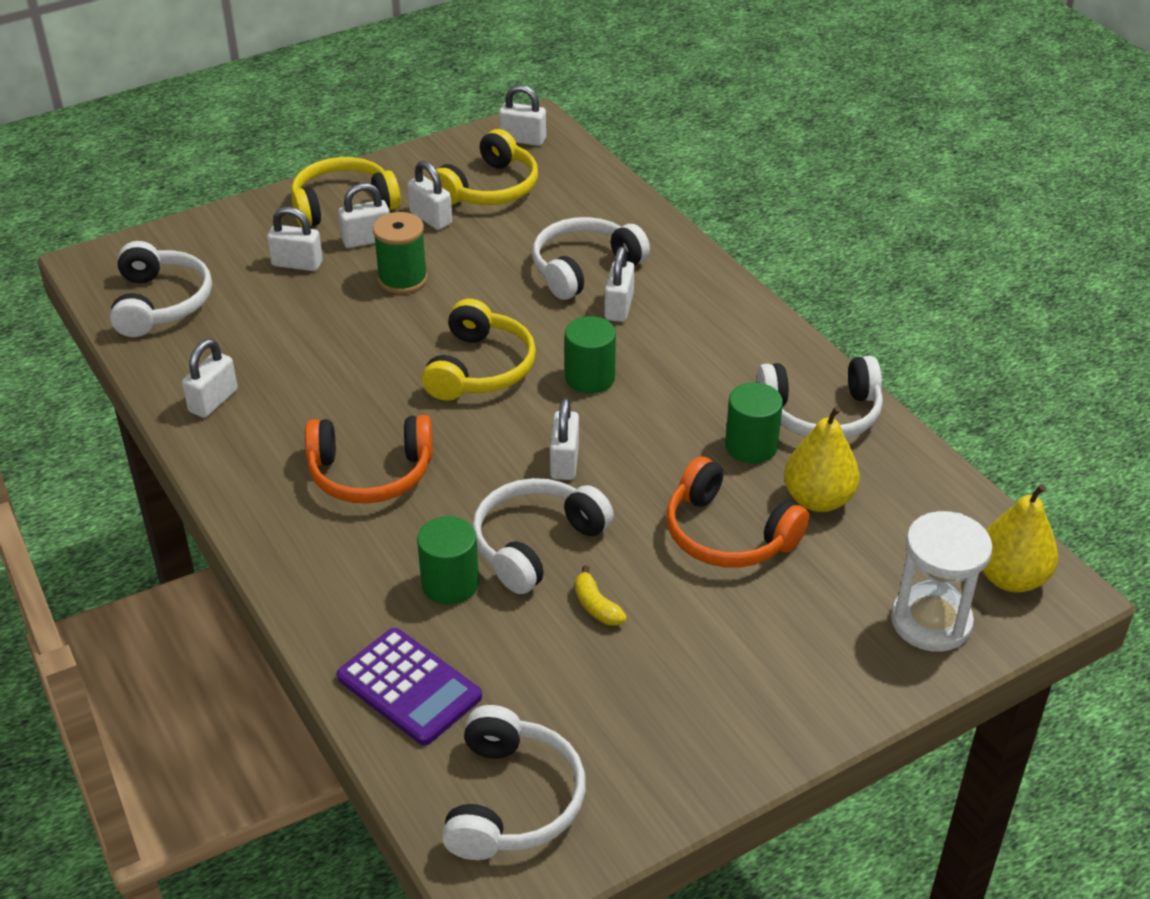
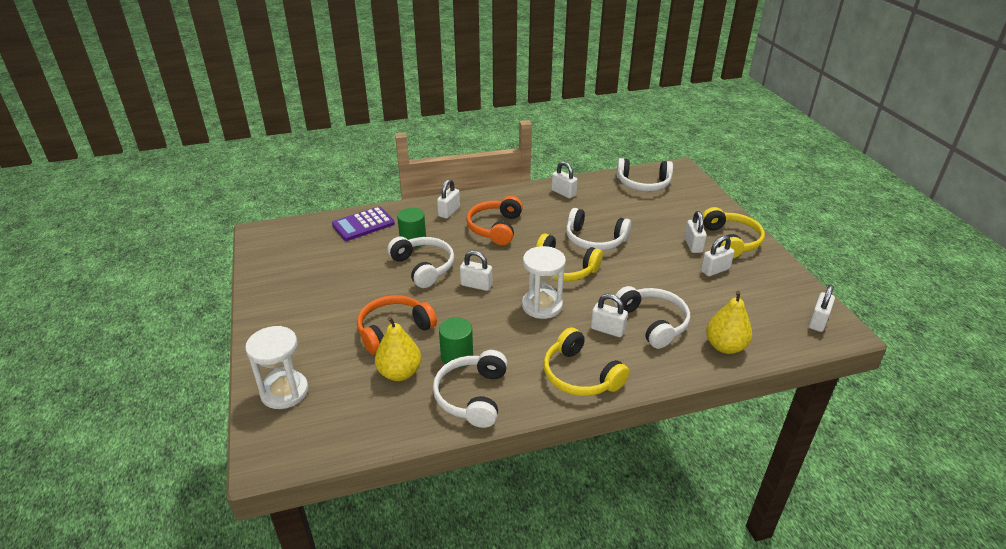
camera: 105 degrees right, 5 degrees down
(297, 264) = (671, 222): white padlock -> white padlock (449, 212)
(402, 279) = (651, 253): green spool -> none
(489, 188) = (750, 297): yellow headphones -> yellow headphones (580, 375)
(512, 800) = (290, 241): white headphones -> white headphones (594, 240)
(590, 378) = (542, 305): green cylinder -> white hourglass
(596, 606) = (374, 278): yellow banana -> none
(1010, 578) = (289, 440): yellow pear -> yellow pear (725, 346)

